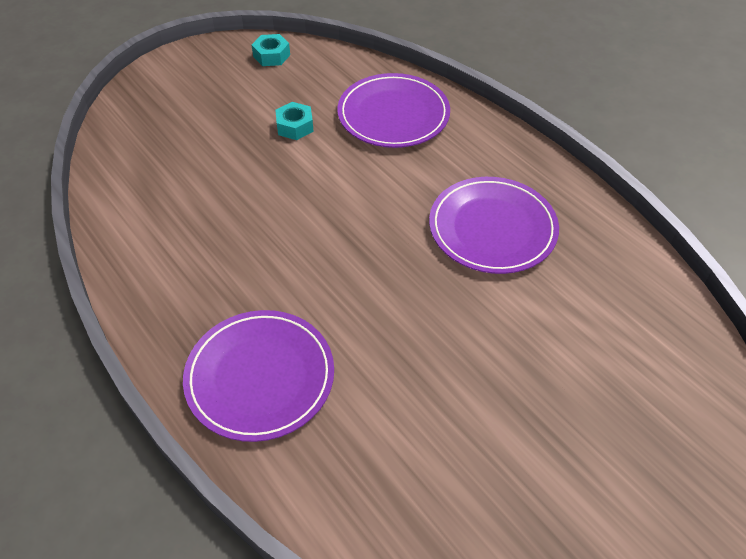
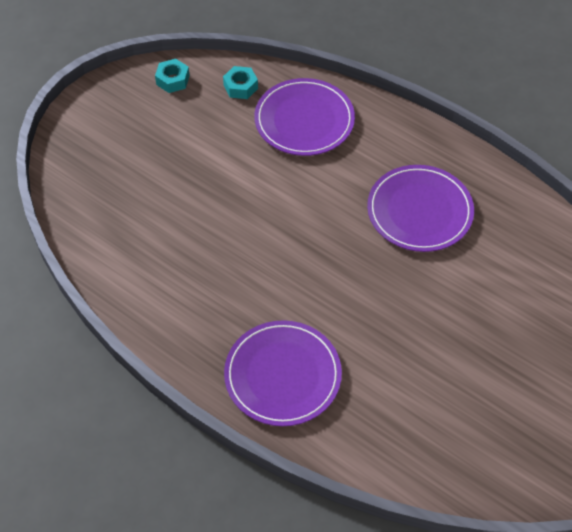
camera: 15 degrees left, 5 degrees up
(295, 126) = (223, 150): turquoise nut -> turquoise nut (240, 87)

